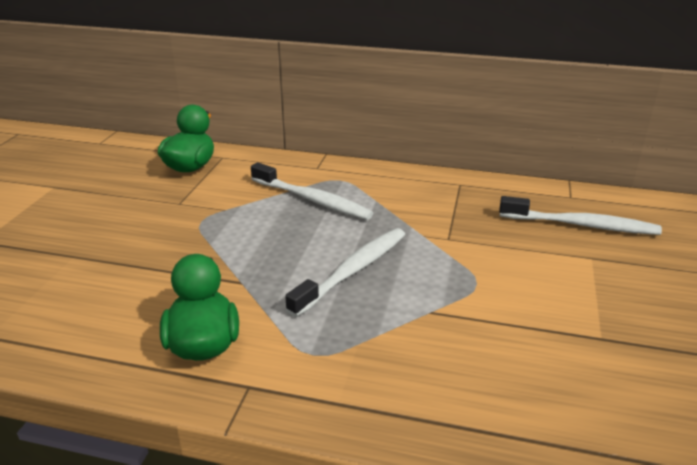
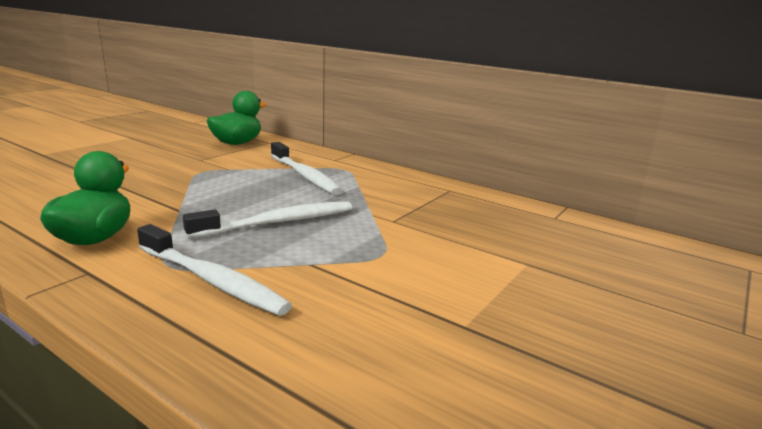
camera: 20 degrees right, 10 degrees down
(581, 225) = (542, 238): white toothbrush -> white toothbrush (212, 280)

